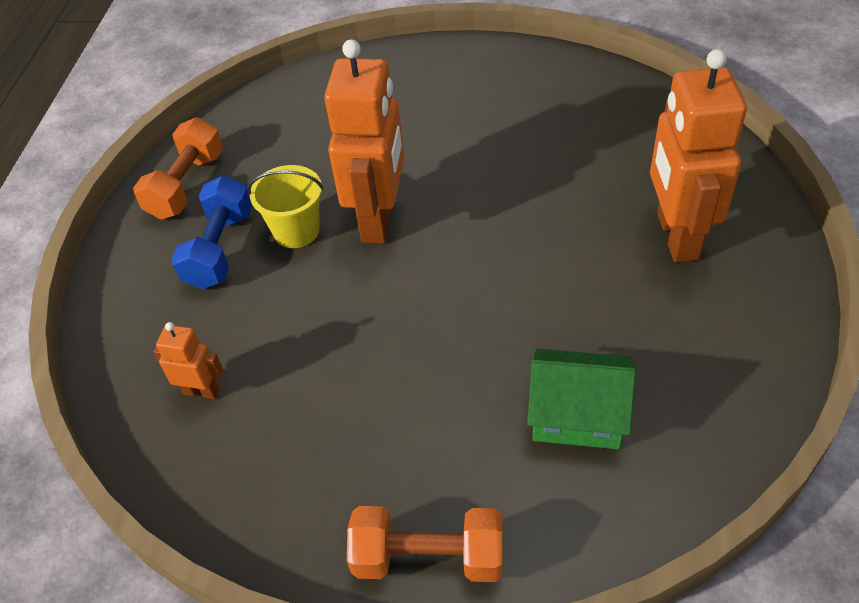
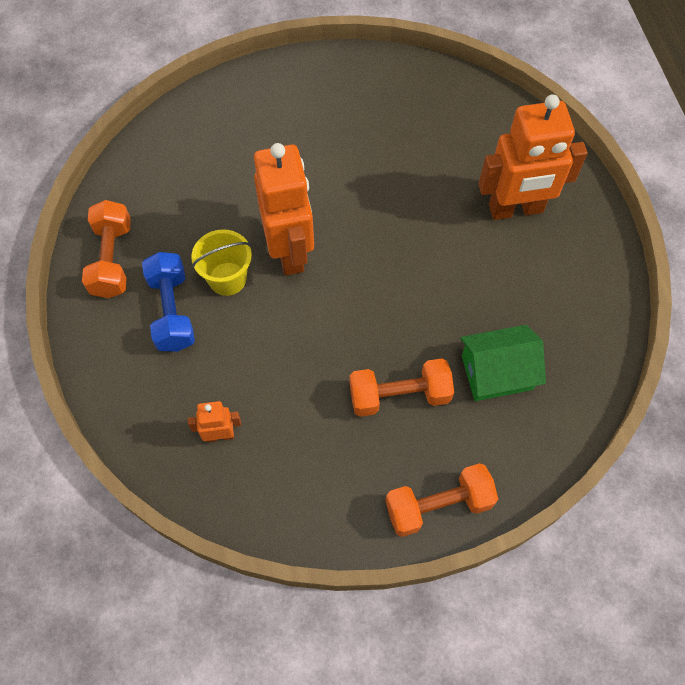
camera: 25 degrees left, 15 degrees up
(437, 407) = (399, 395): none -> orange dumbbell
(676, 236) = (516, 209): orange robot -> orange robot turned 75 degrees counterclockwise

